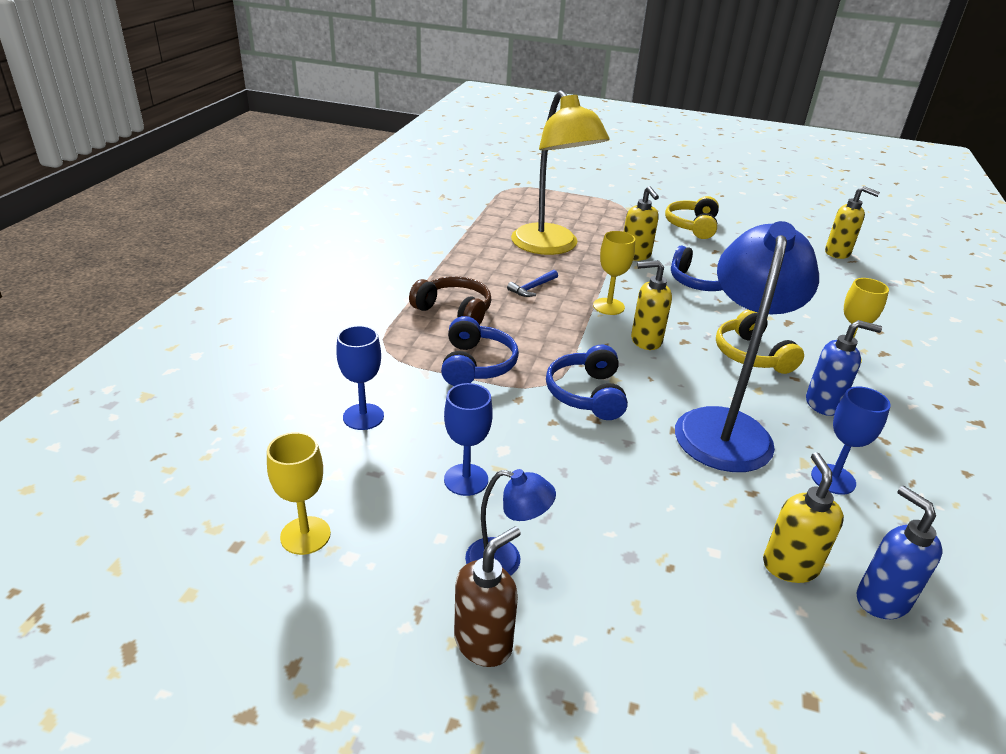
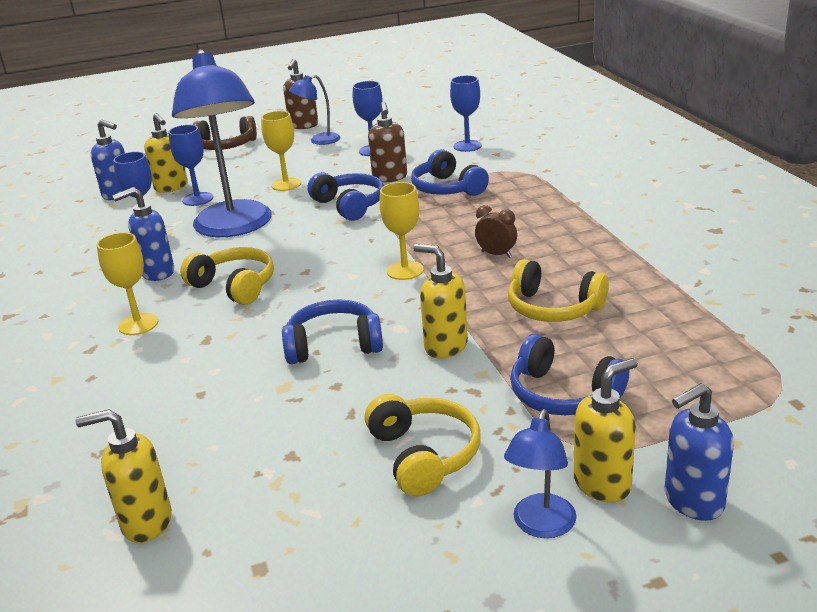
camera: 150 degrees right, 5 degrees down
(305, 535) = (417, 116): yellow goblet -> yellow goblet (286, 184)
(454, 311) = (524, 209): brown headphones -> brown headphones (225, 146)
(506, 413) = (390, 178): none -> brown soap dispenser
(532, 288) = (496, 254): blue hammer -> brown clock
(551, 247) = (553, 308): yellow lamp -> yellow headphones
(604, 183) = (692, 501): none -> blue soap dispenser
(604, 219) = (563, 394): none -> blue headphones
(645, 340) = (341, 256): yellow soap dispenser -> yellow soap dispenser (603, 484)
(666, 197) = (541, 526): none -> blue lamp
(755, 509) = (198, 199): none -> blue goblet

